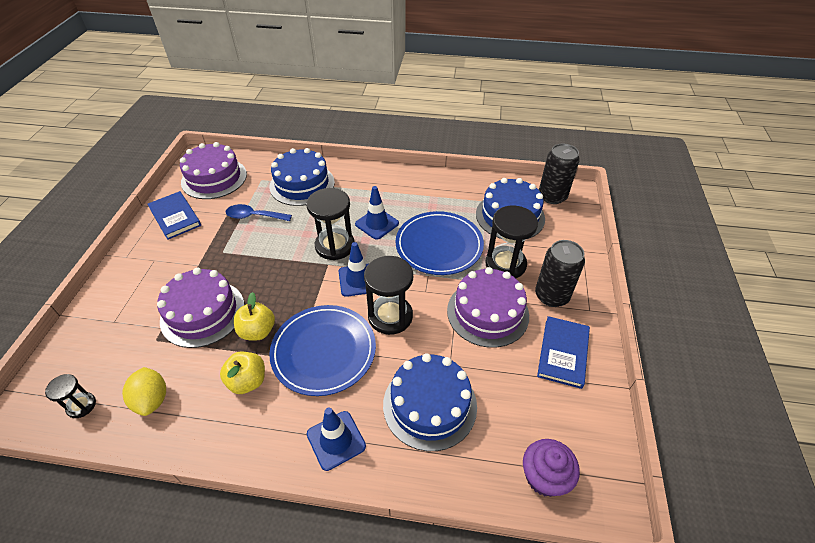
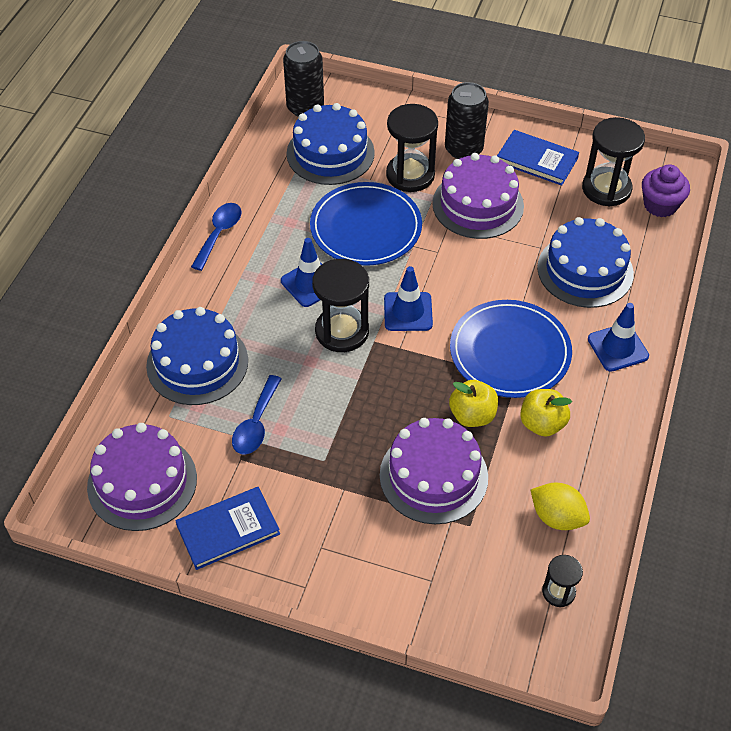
camera: 80 degrees left, 5 degrees up
(152, 399) = (557, 517): yellow lemon -> yellow lemon turned 45 degrees clockwise
(390, 316) = (469, 288): black hourglass -> black hourglass (606, 189)
(411, 176) = (219, 234): none -> blue spoon

